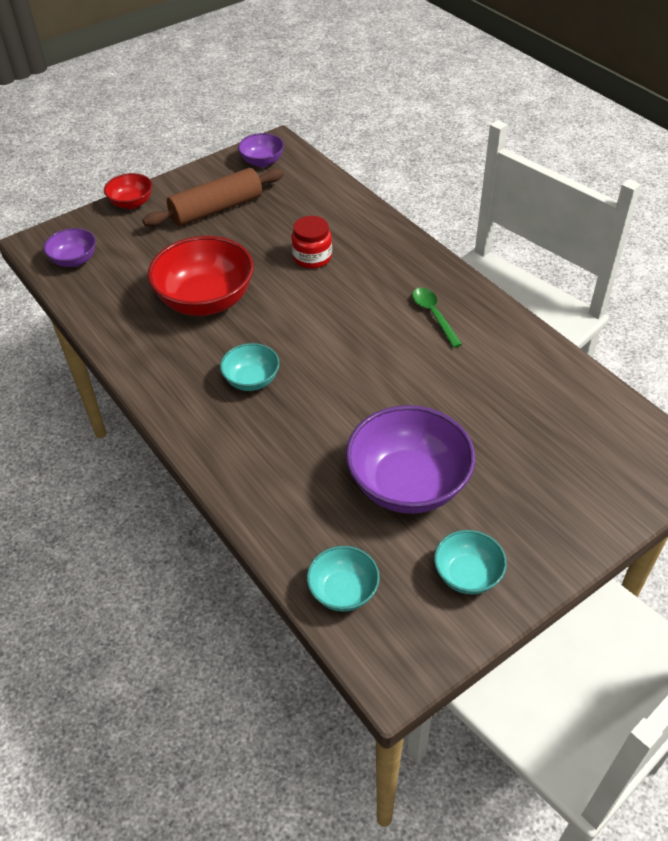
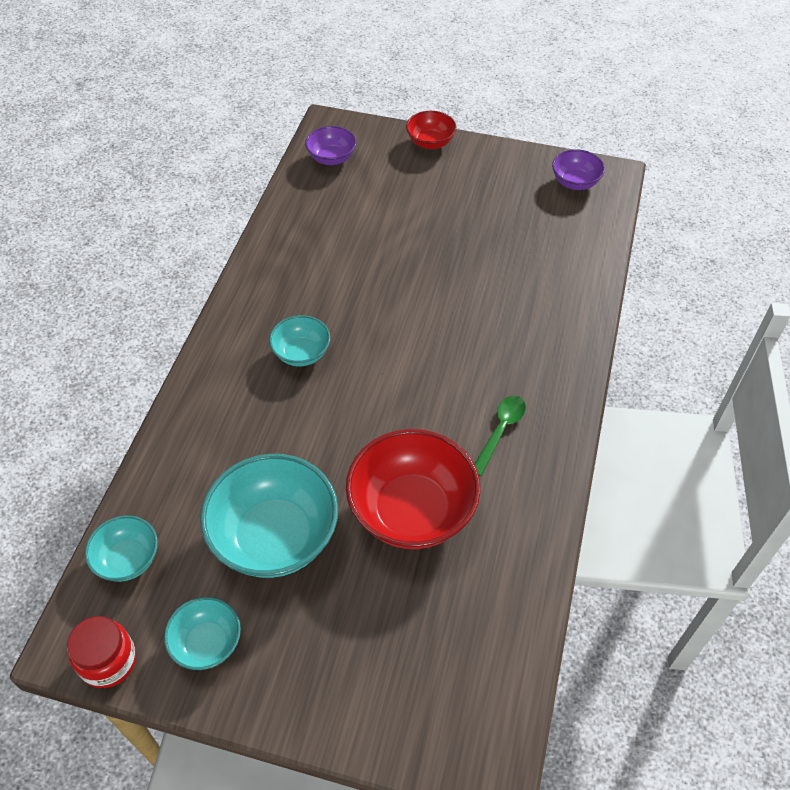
camera: 50 degrees right, 5 degrees up
(206, 300) = (364, 264): red bowl -> red bowl (412, 511)
(216, 209) = (480, 196): brown rolling pin -> none
(312, 257) = (486, 297): red jar -> red jar (108, 661)
(408, 484) = (275, 537): purple bowl -> turquoise bowl

